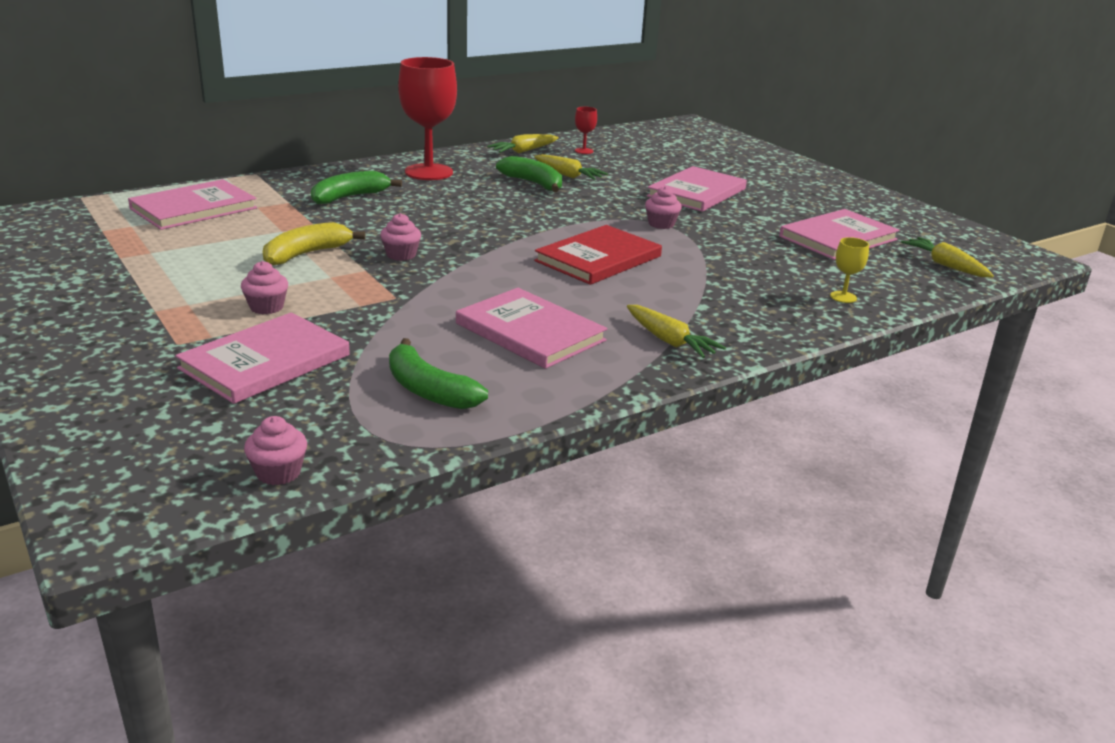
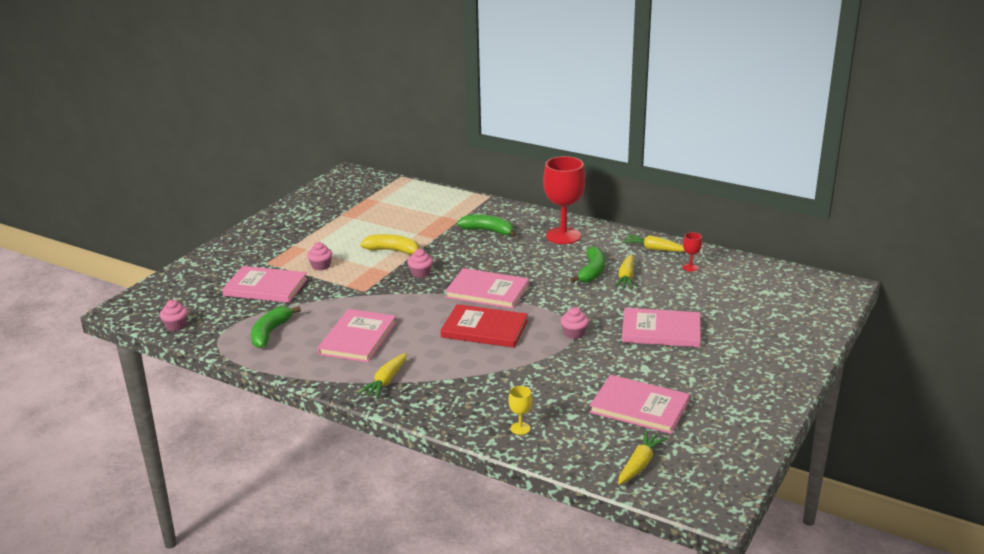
camera: 65 degrees right, 0 degrees up
(193, 208) = (419, 203): pink book -> pink book (487, 291)

